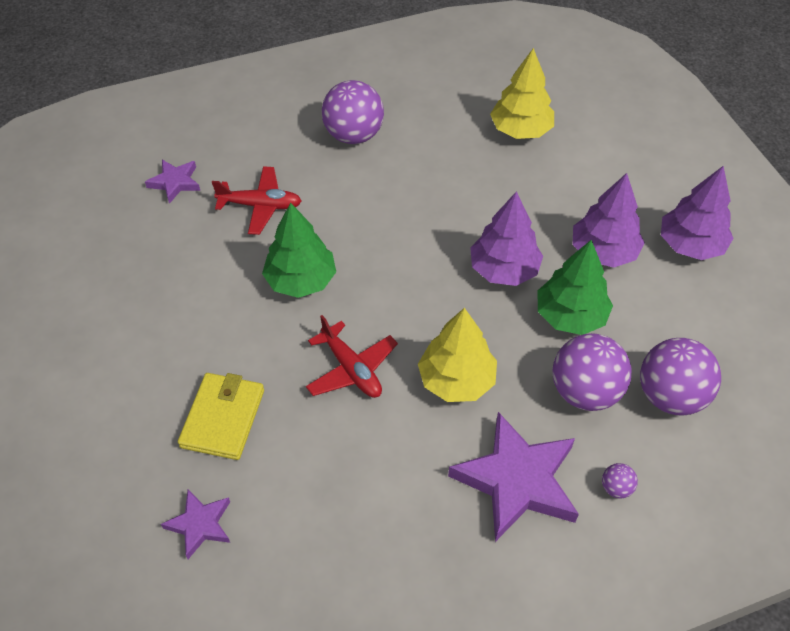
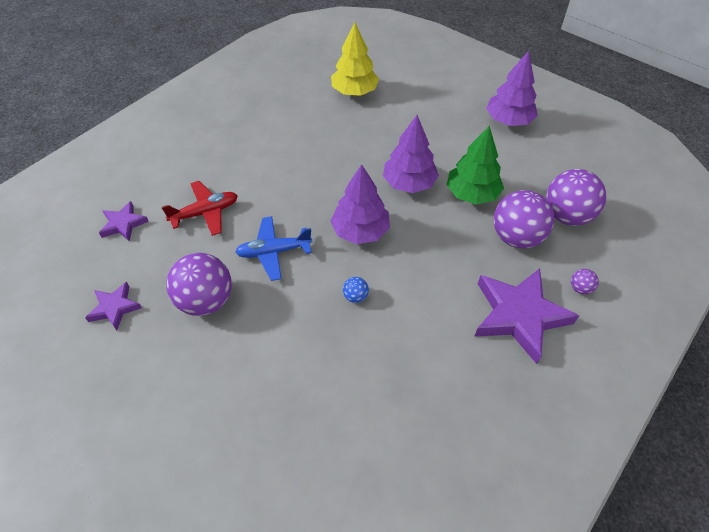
camera: 30 degrees left, 0 degrees up
(200, 525) = (324, 471): purple star -> purple star (114, 308)
(223, 418) = (285, 380): yellow wallet -> none
(301, 280) = (274, 252): green tree -> blue plane
(351, 369) = (355, 296): red plane -> blue ball
(353, 135) = (241, 137): purple ball -> purple ball (206, 301)
(456, 380) = (432, 269): yellow tree -> none
(603, 252) = (462, 146): purple tree -> purple tree (360, 231)

